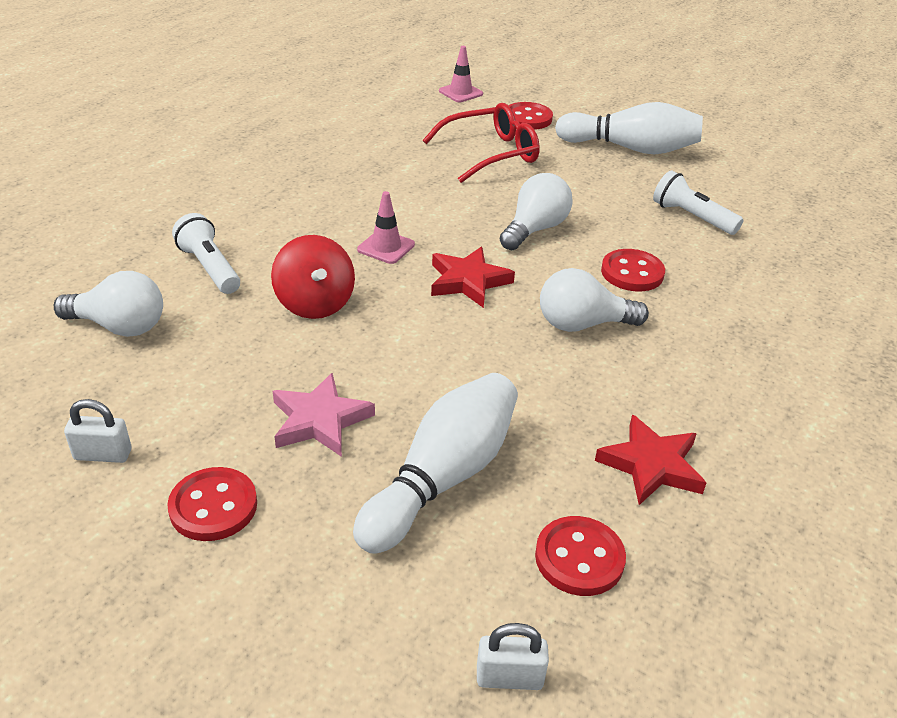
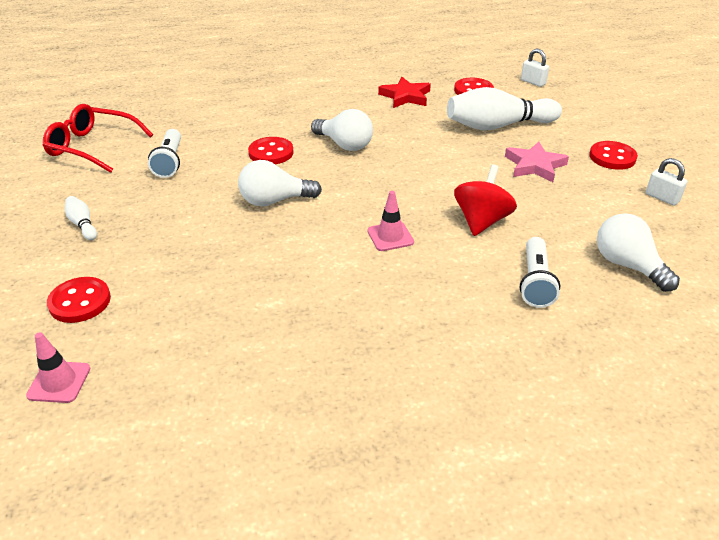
camera: 135 degrees left, 0 degrees up
(468, 281) = (369, 191): red star -> none
(491, 153) = (186, 278): red glasses -> red glasses (92, 147)
(630, 148) = (83, 224): white bowling pin -> white bowling pin, size x0.44

